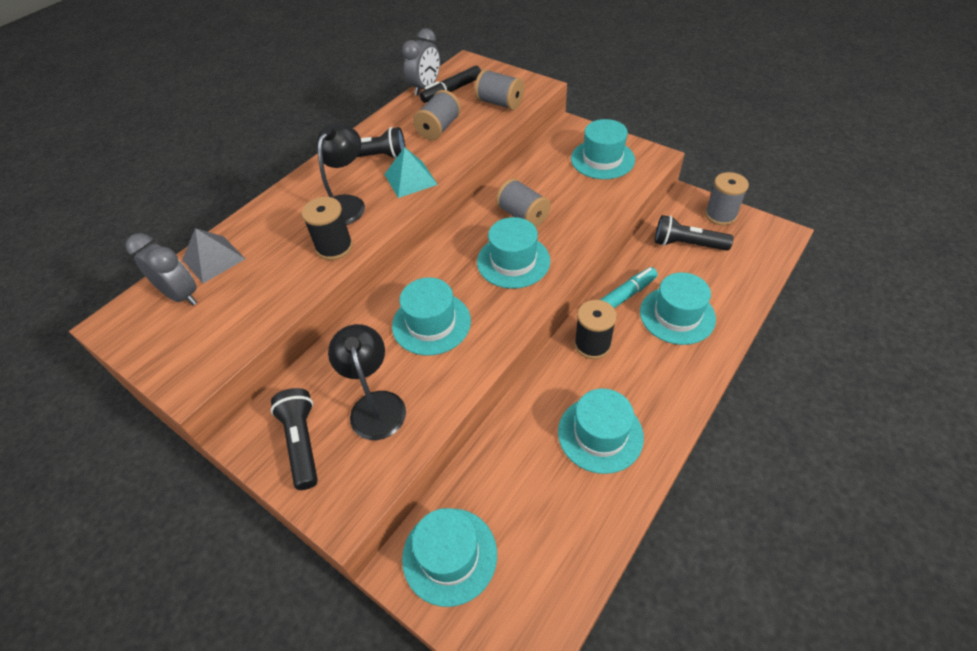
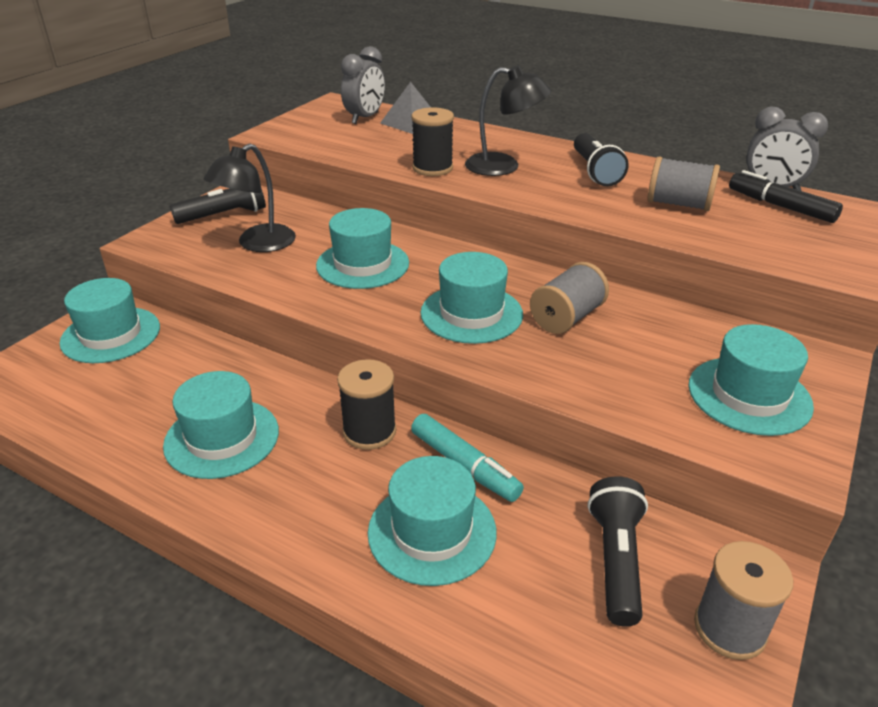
camera: 80 degrees right, 15 degrees down
(375, 404) = (258, 244): black lamp -> black lamp turned 150 degrees clockwise
(410, 179) = (560, 195): turquoise pyramid -> none
(500, 103) = (775, 244): grey spool -> none

